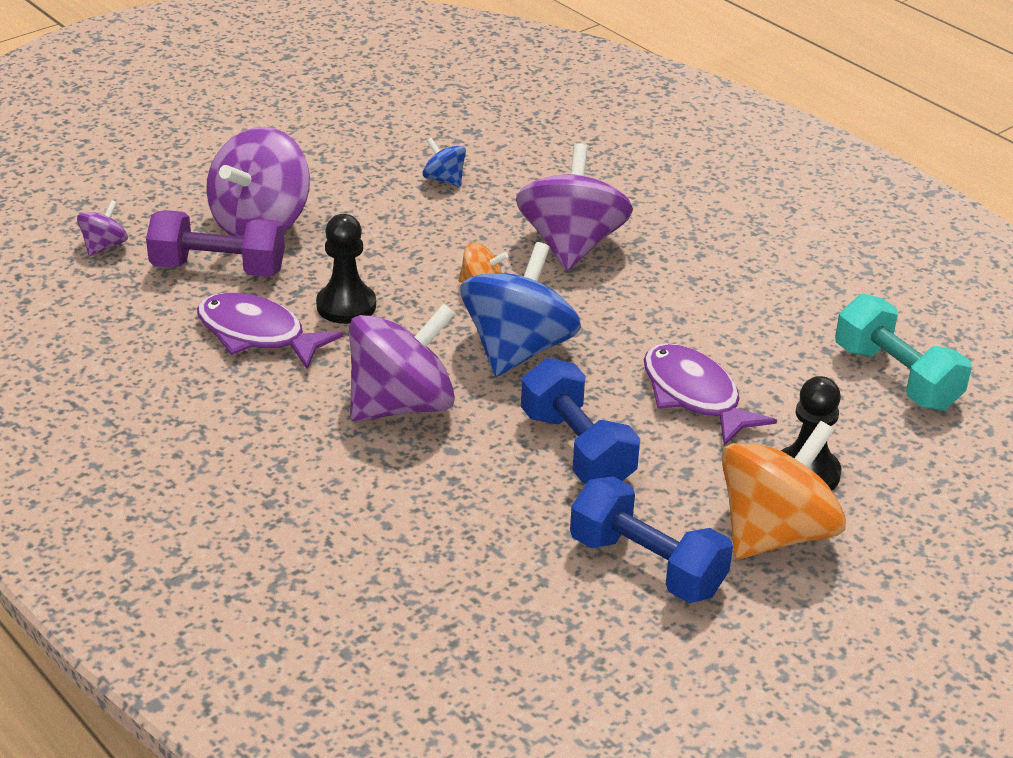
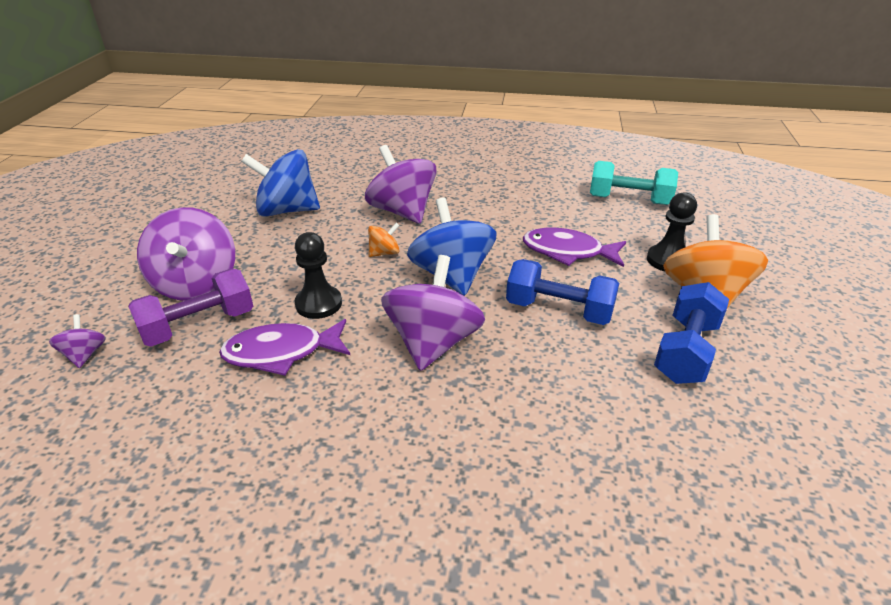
camera: 40 degrees left, 0 degrees up
(444, 180) = (287, 210): blue spinning top -> blue spinning top, size x2.17
(647, 565) = (686, 351): blue dumbbell -> blue dumbbell turned 60 degrees counterclockwise

